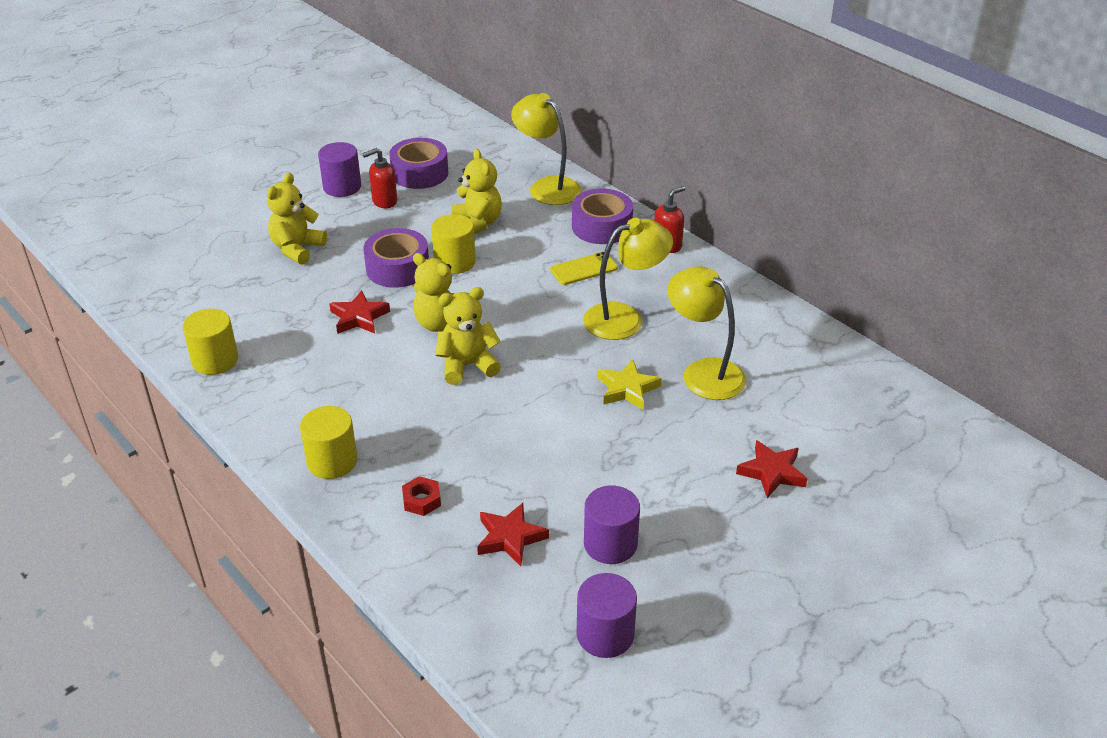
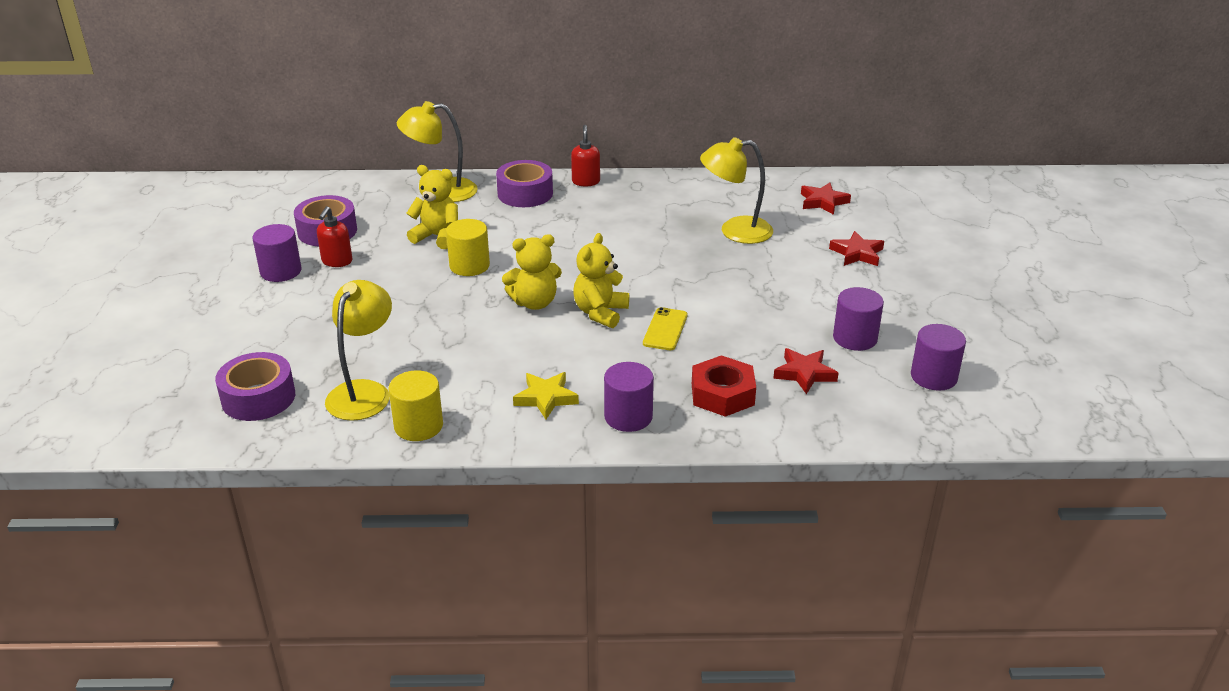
camera: 50 degrees left, 5 degrees down
(297, 249) = (330, 326): yellow teddy bear -> none
(332, 461) = (628, 417): yellow cylinder -> purple cylinder
(359, 317) = (470, 334): red star -> red star (823, 202)
(397, 268) = (436, 292): purple tape -> purple tape (258, 398)
(422, 500) = (722, 394): red nut -> red nut, size x1.84
(584, 269) = (562, 221): yellow phone -> yellow phone (665, 329)
(624, 318) = (639, 231): yellow lamp -> yellow lamp (364, 392)
(627, 389) = (714, 264): yellow star -> yellow star (546, 398)

